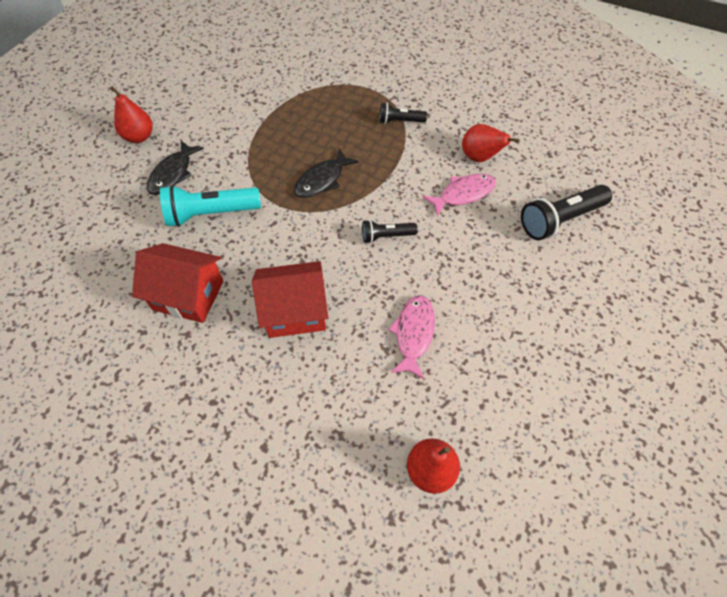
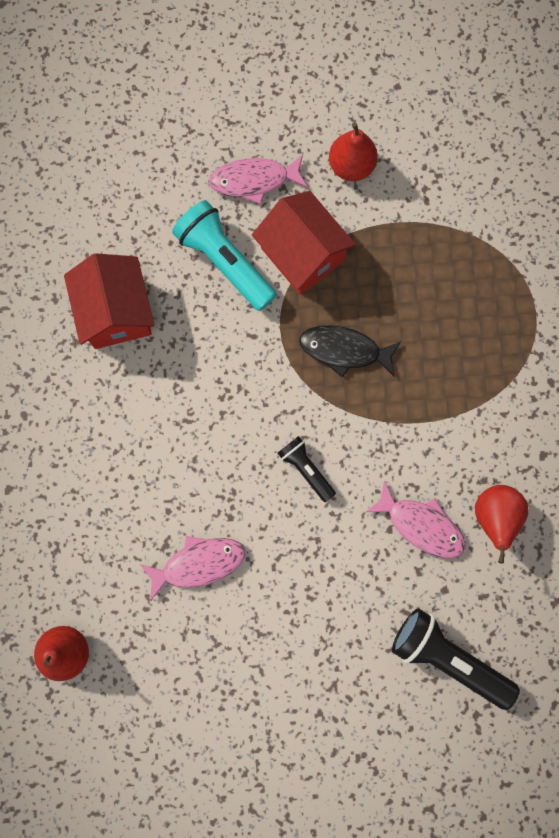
camera: 60 degrees right, 20 degrees up
(139, 137) = (283, 102): red pear -> red pear (351, 166)
(173, 173) = (254, 180): black fish -> pink fish
(295, 311) = (157, 429): red house -> red house (302, 254)
(400, 121) = (498, 386): black flashlight -> none

